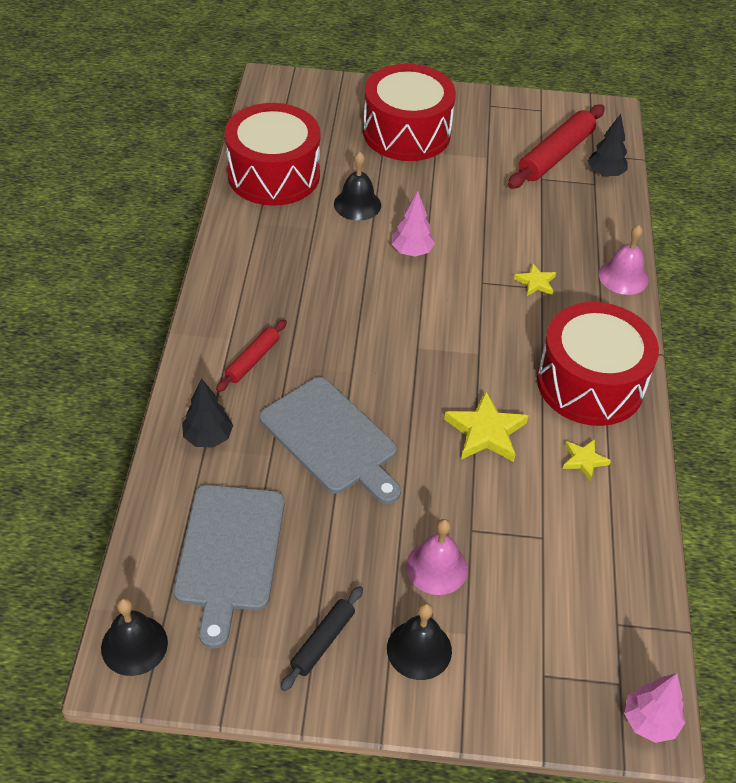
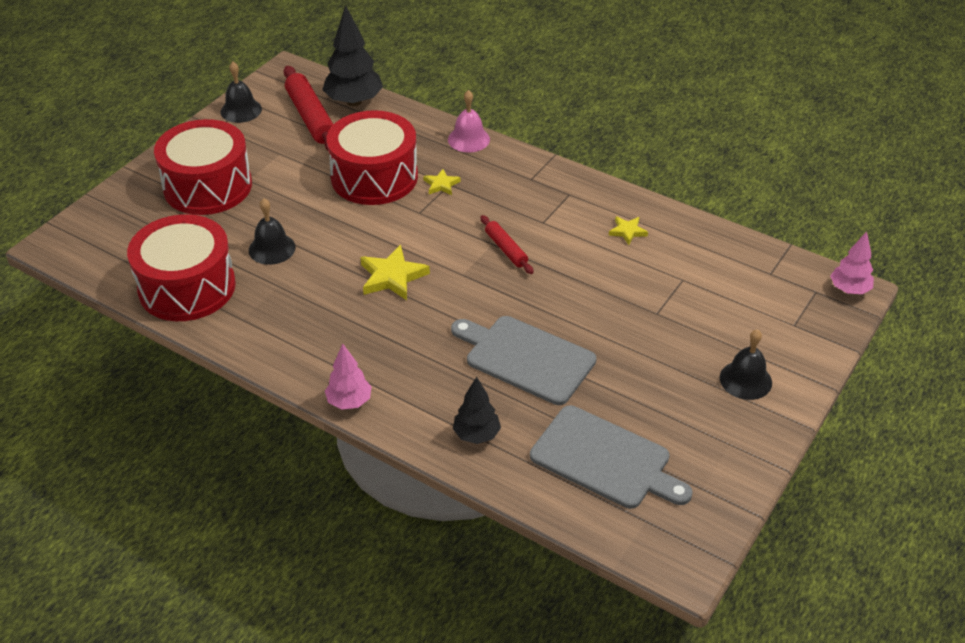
camera: 60 degrees left, 5 degrees down
(134, 645) = (664, 549): black bell -> black bell (241, 110)
(252, 360) = (408, 378): red rolling pin -> red rolling pin (506, 249)
(322, 641) = (714, 431): black rolling pin -> none
(332, 439) = (525, 358): grey cutting board -> grey cutting board turned 135 degrees counterclockwise
(411, 252) = (355, 238): pink tree -> pink tree (349, 402)
(436, 567) = (680, 344): pink bell -> none
(485, 432) = (571, 270): yellow star -> yellow star (392, 277)
(590, 383) = (560, 199): red drum -> red drum (374, 177)
(605, 174) = (354, 102): black tree -> black tree, size x1.67

